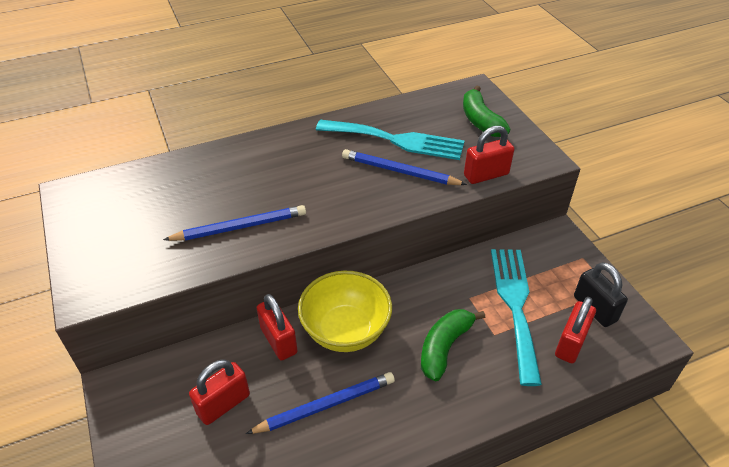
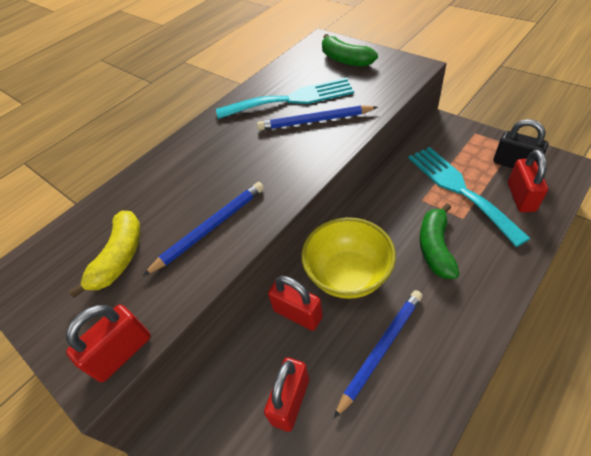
camera: 20 degrees left, 5 degrees up
(157, 217) = (120, 257): none -> yellow banana
(486, 175) = (384, 95): red padlock -> red padlock (122, 353)

